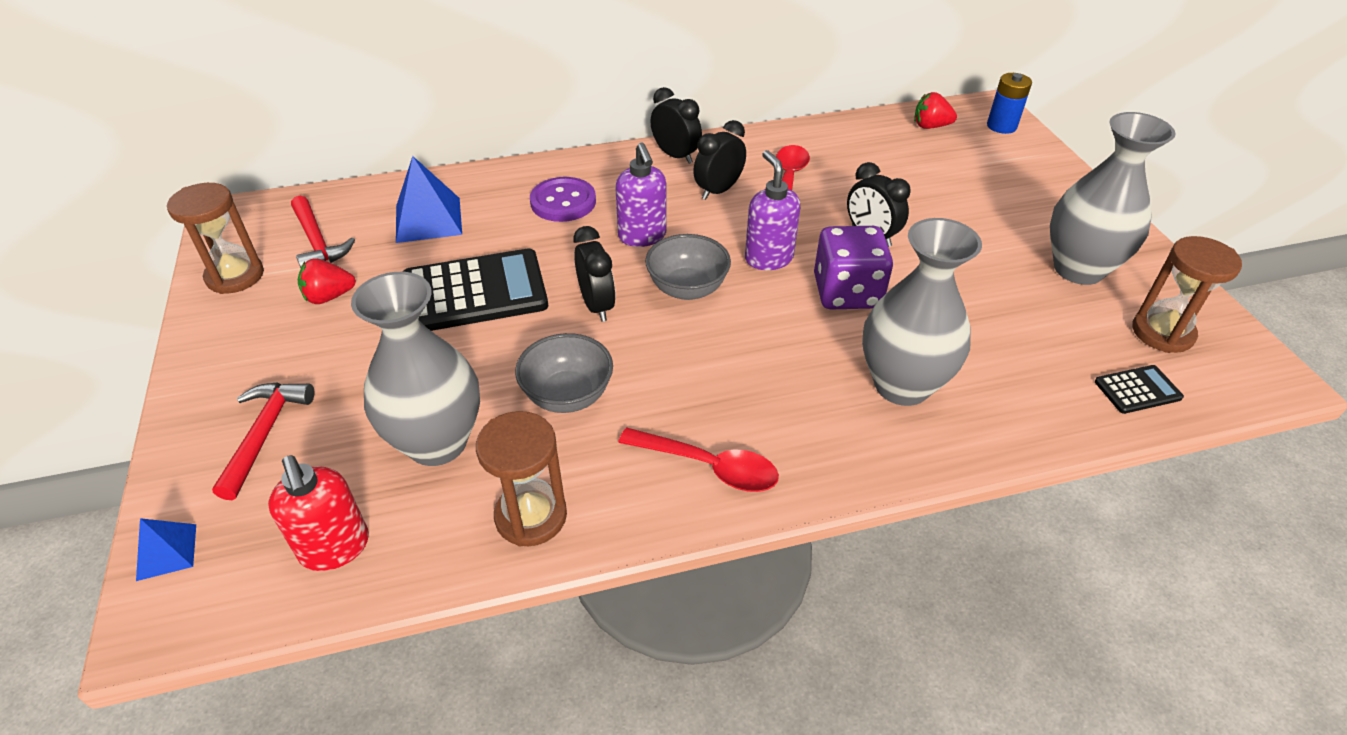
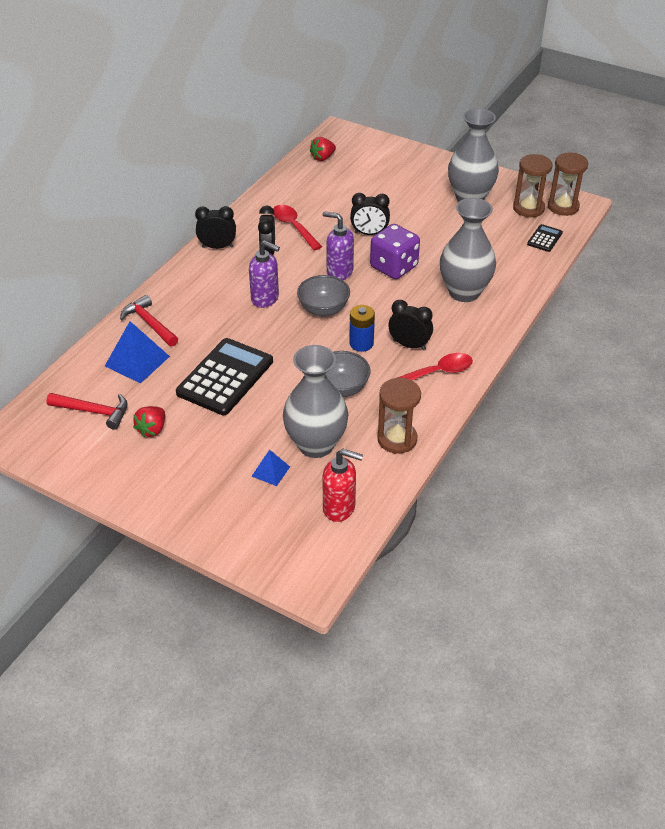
camera: 45 degrees left, 0 degrees up
(166, 552) = (271, 565): blue pyramid -> blue pyramid (271, 471)
(235, 276) = (78, 457): brown hourglass -> brown hourglass (563, 207)
(265, 434) = (232, 499): red hammer -> red hammer (149, 323)
(563, 202) = (196, 307): purple button -> none
(597, 306) = (294, 344): black clock -> black clock (409, 345)
(1001, 126) = (355, 139): blue battery -> blue battery (361, 343)

